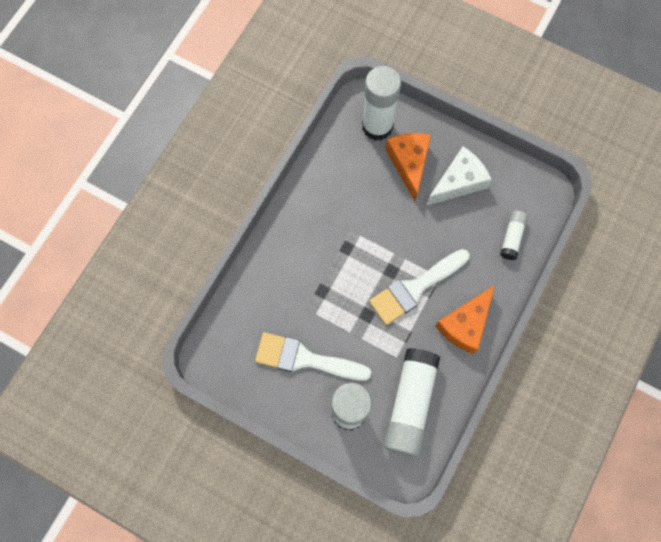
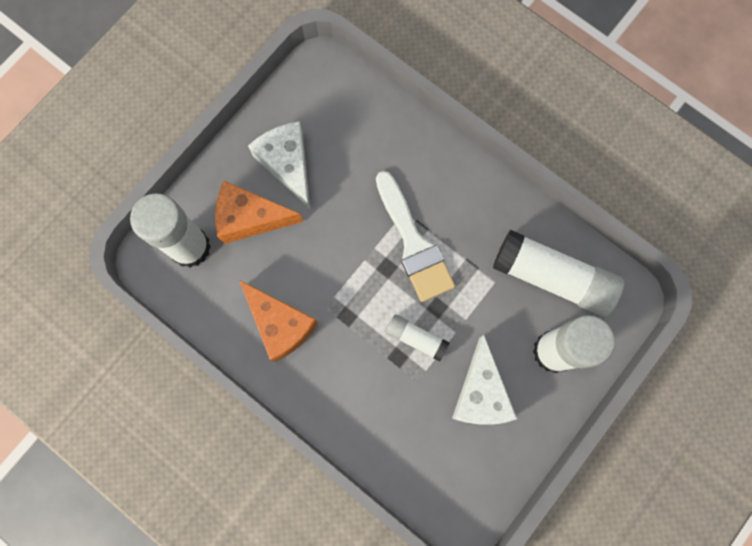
camera: 80 degrees left, 5 degrees up
(305, 359) = (481, 393): white brush -> white cheese
(465, 324) = (467, 194): orange cheese -> orange cheese (280, 324)
(512, 237) = (370, 118): white glue stick -> white glue stick (416, 338)

